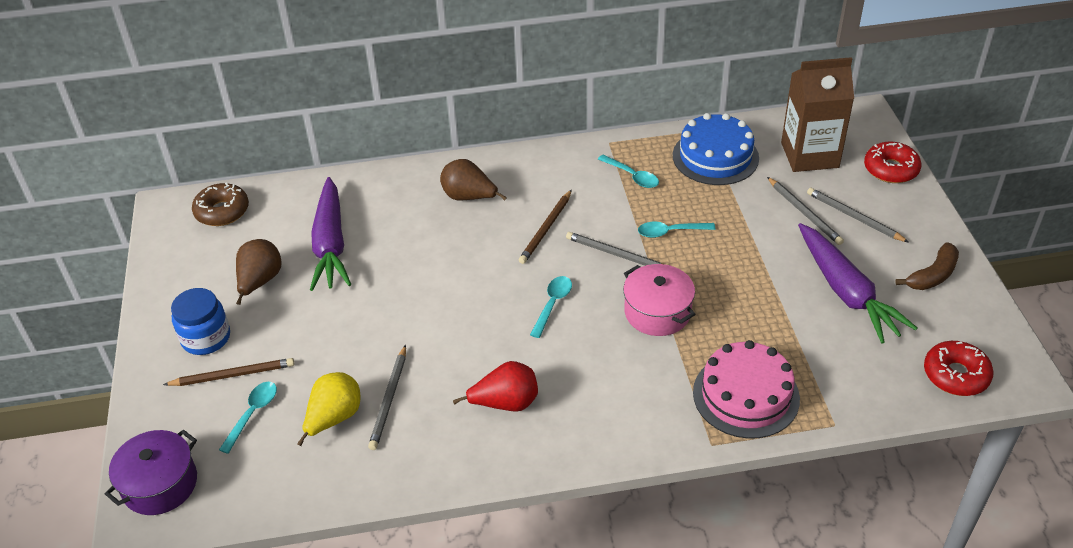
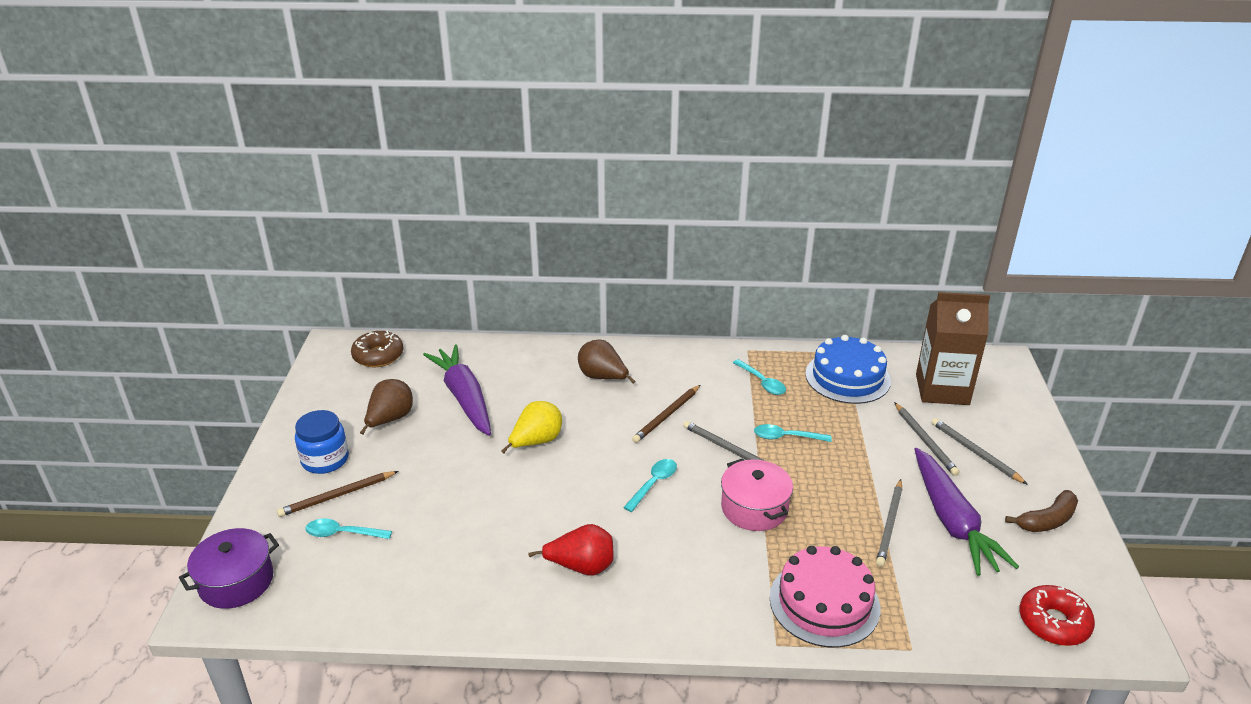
camera: 10 degrees right, 10 degrees down
(233, 375) = (337, 496): brown pencil -> brown pencil turned 150 degrees clockwise
(252, 414) = (342, 533): turquoise spoon -> turquoise spoon turned 120 degrees counterclockwise
(331, 244) = (464, 398): purple carrot -> purple carrot turned 150 degrees clockwise
(334, 418) = (415, 551): yellow pear -> yellow pear (536, 442)
(389, 399) = (472, 543): grey pencil -> grey pencil (890, 524)
(890, 169) = (1022, 414): red donut -> none

